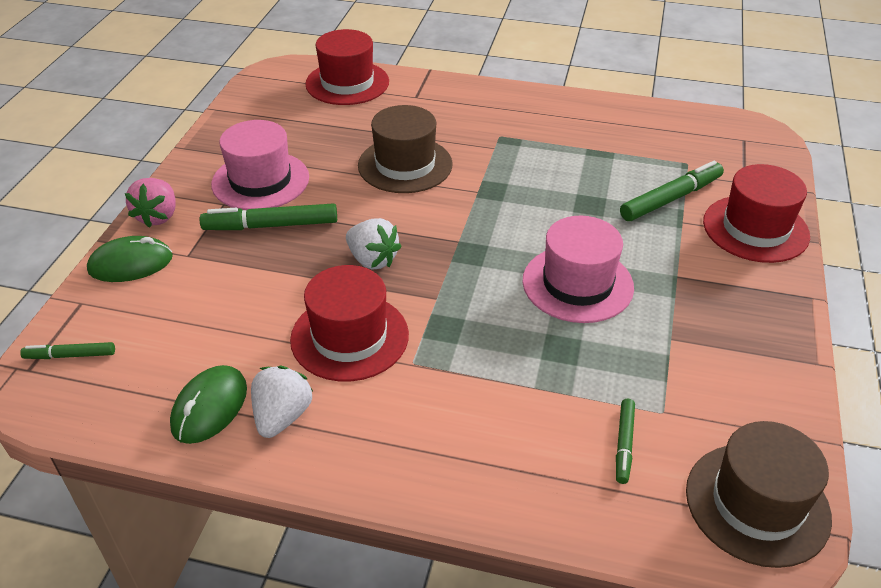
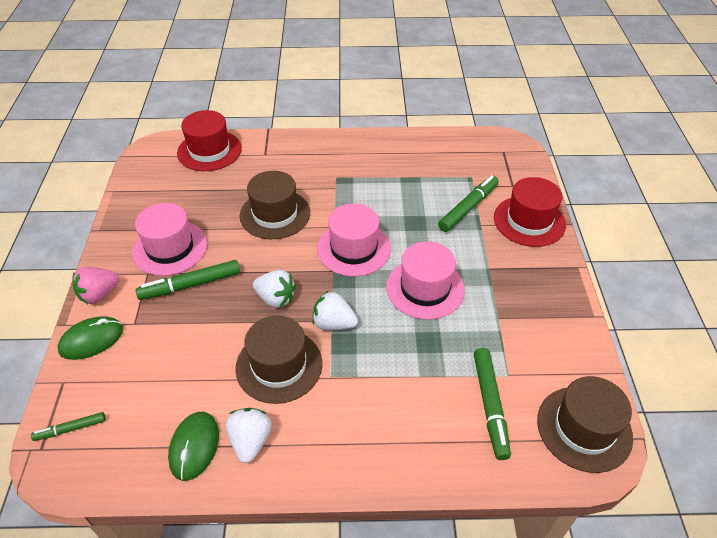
camera: 15 degrees left, 5 degrees up
(158, 216) = (99, 294): pink strawberry -> pink strawberry turned 60 degrees clockwise
(349, 337) = (279, 365): red hat -> brown hat
(438, 302) = (334, 323): none -> white strawberry
(495, 220) = (354, 248): none -> pink hat
(624, 444) = (490, 405): green marker -> green marker, size x1.75

